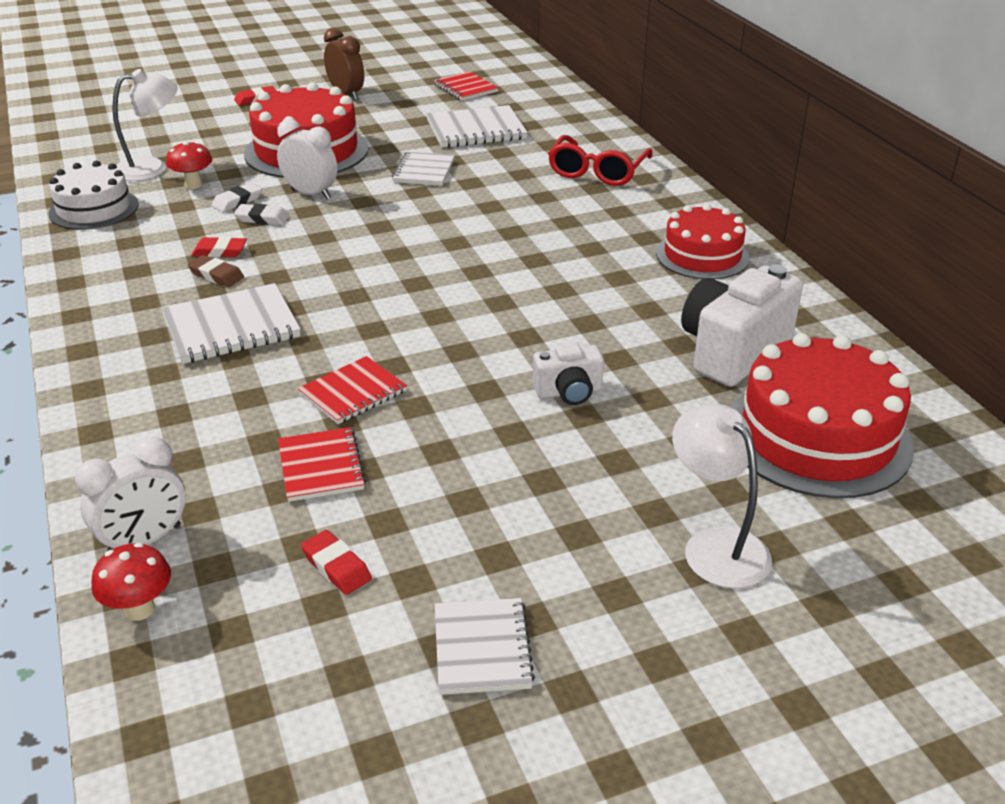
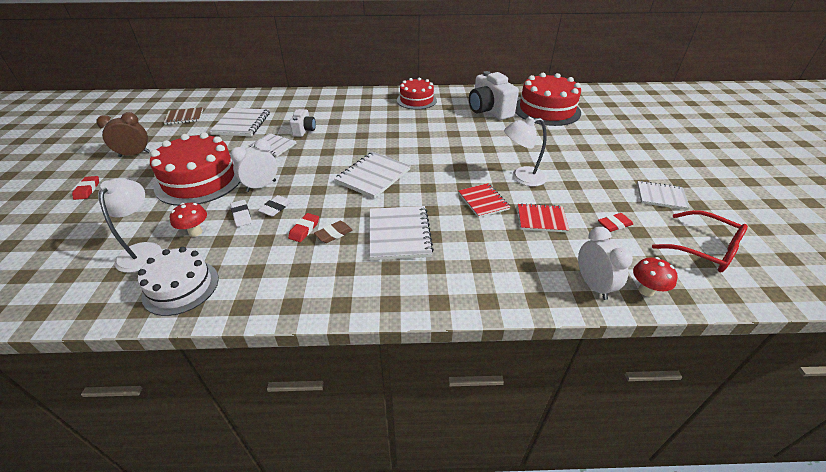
camera: 70 degrees left, 5 degrees up
(381, 272) = (373, 176): none -> white notebook
(465, 88) = (184, 117): red notebook -> brown notebook
(568, 392) = (503, 148): white camera -> white camera (304, 130)
(597, 171) = (323, 104): red glasses -> red glasses (704, 249)
(715, 545) = (603, 140): white lamp -> white lamp (521, 177)

